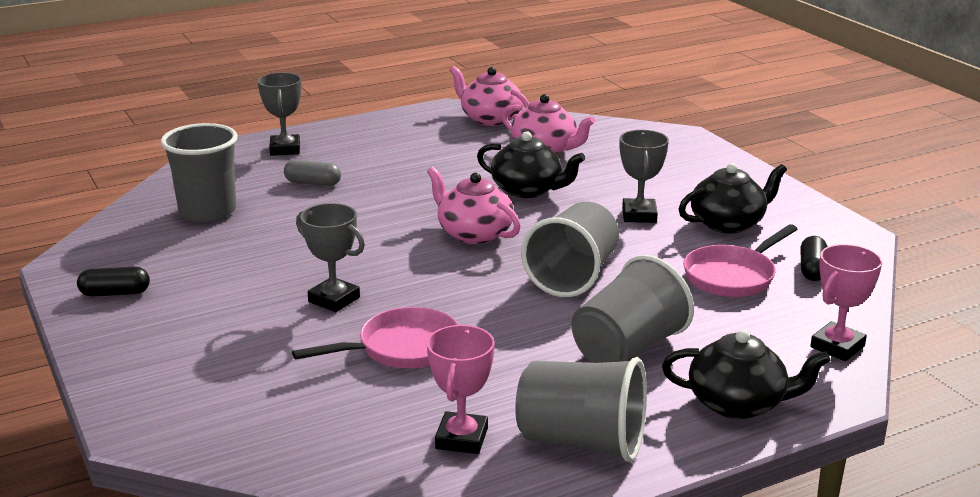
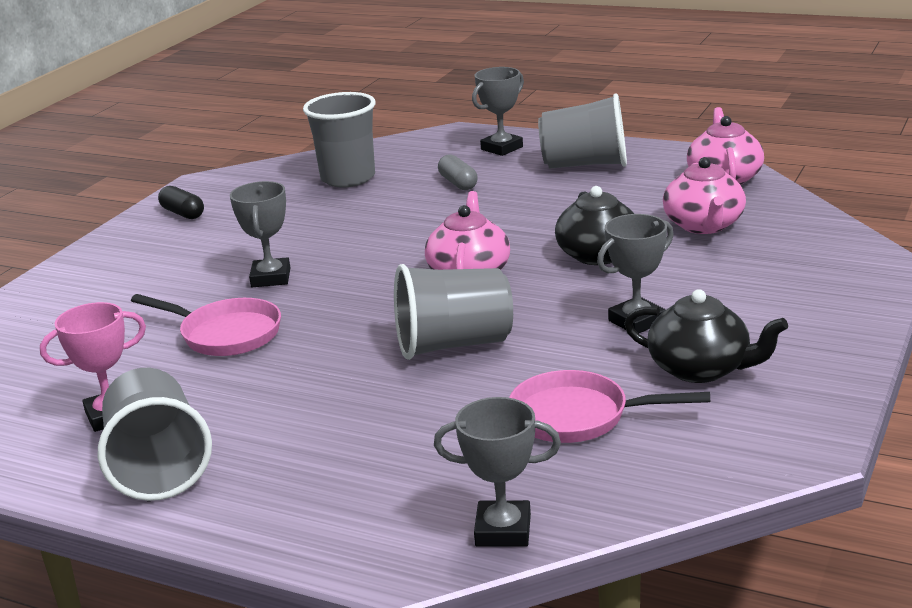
camera: 55 degrees right, 0 degrees up
(627, 349) = (346, 424): grey cup -> grey cup (585, 165)
(738, 403) = (310, 516): black teapot -> none
(812, 269) = (668, 453): black capsule -> none
(837, 347) = (503, 530): pink trophy -> grey trophy

